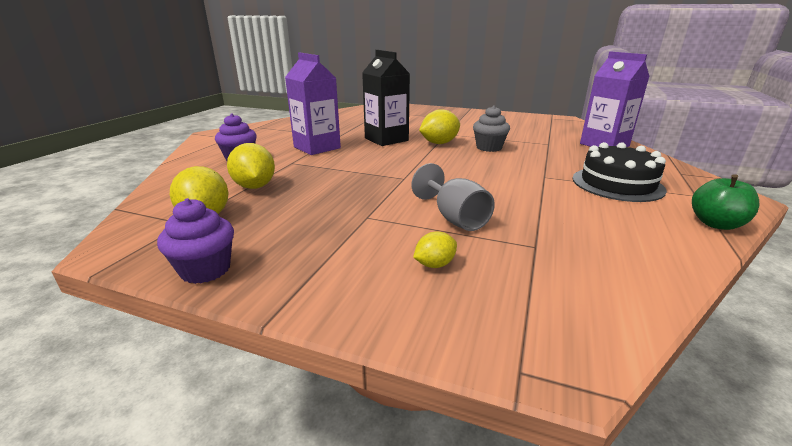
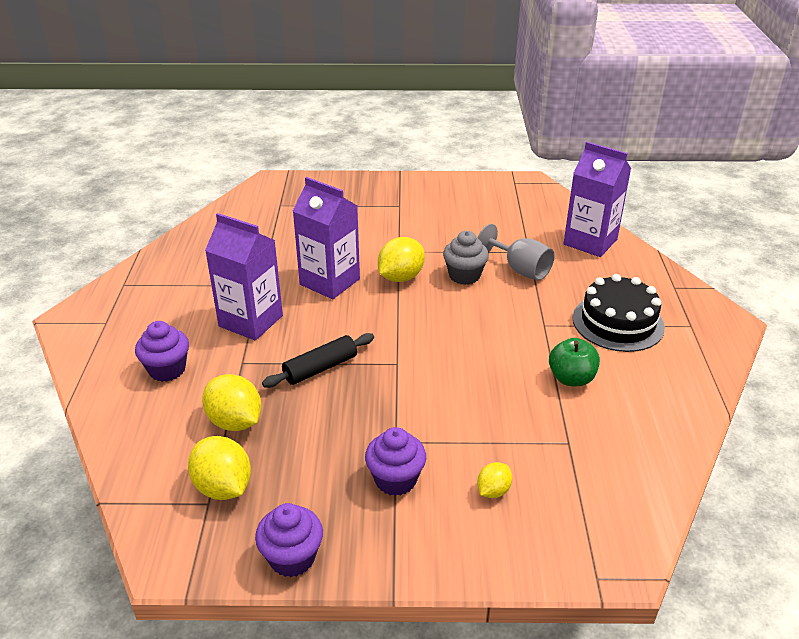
camera: 20 degrees left, 10 degrees up
(343, 172) = (320, 368): none -> black rolling pin
(346, 239) = (395, 480): none -> purple cupcake
(386, 139) = (329, 282): black carton -> purple carton
(454, 218) = (482, 421): grey goblet -> grey goblet (520, 269)
(716, 224) = (709, 369): green apple -> green apple (571, 378)

